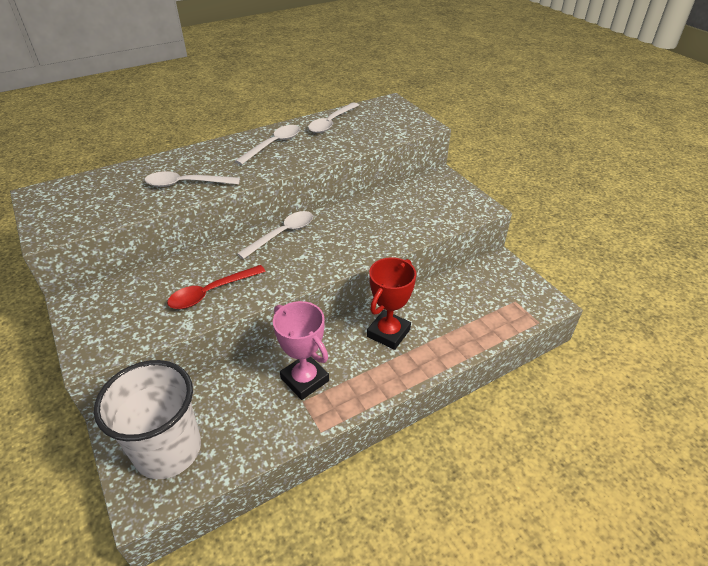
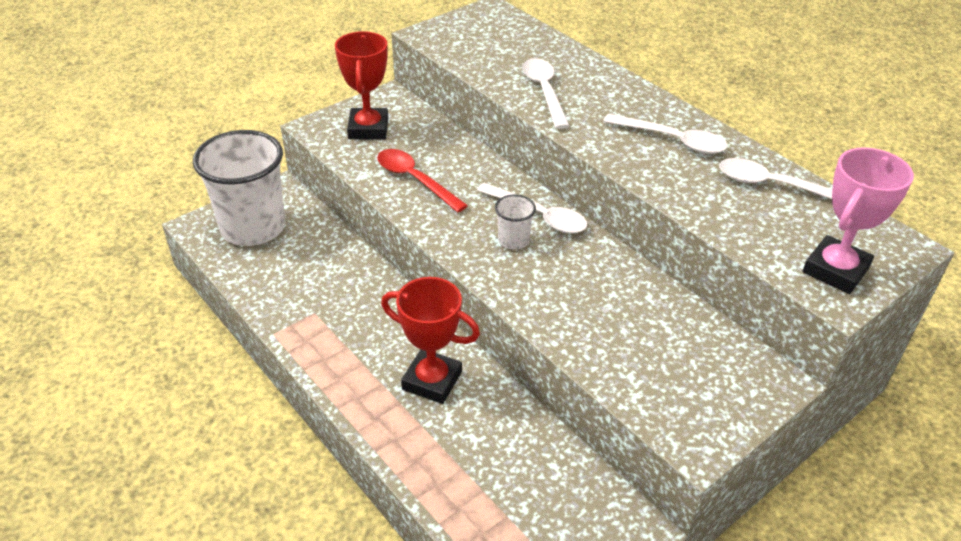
camera: 80 degrees right, 0 degrees up
(118, 317) = (368, 129): none -> red trophy
(304, 379) = (345, 309): pink trophy -> pink trophy (835, 270)
(305, 249) = (513, 240): none -> white cup

